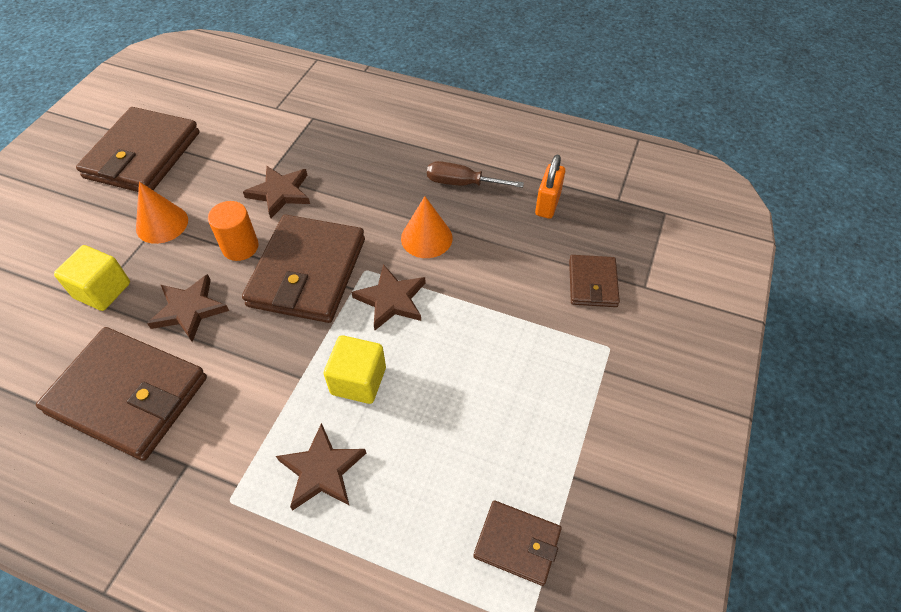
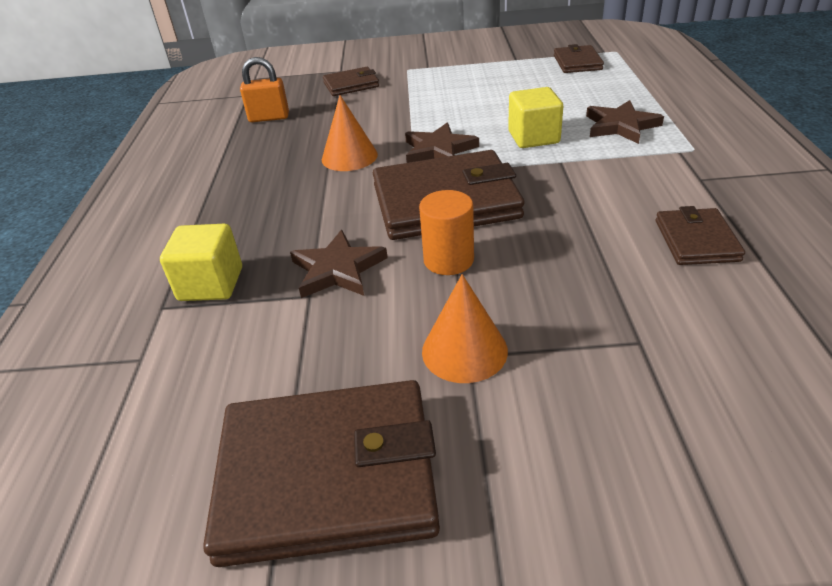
camera: 110 degrees left, 15 degrees down
(102, 290) = (616, 341): yellow cube -> yellow cube (211, 284)
(128, 395) = (696, 241): brown wallet -> brown wallet, size x0.52
(189, 309) = (565, 254): brown star -> none
(462, 183) = (259, 161): brown screwdriver -> none

